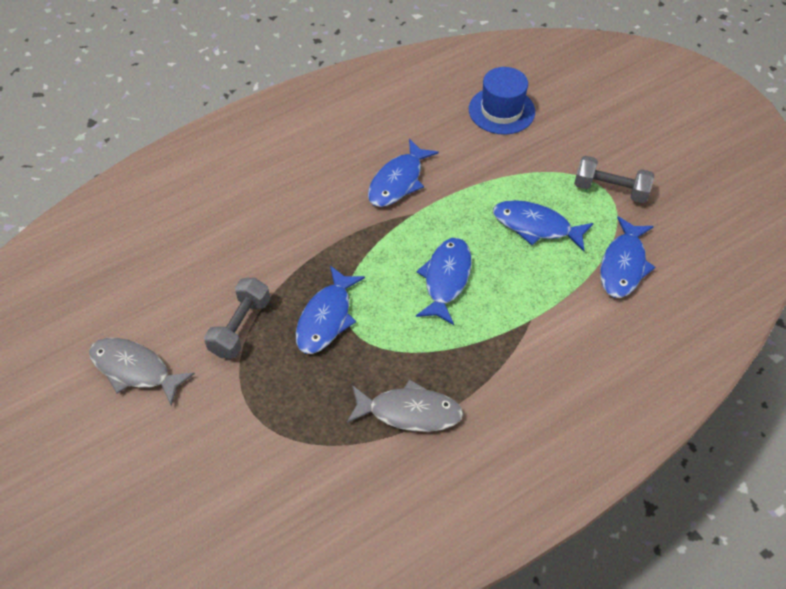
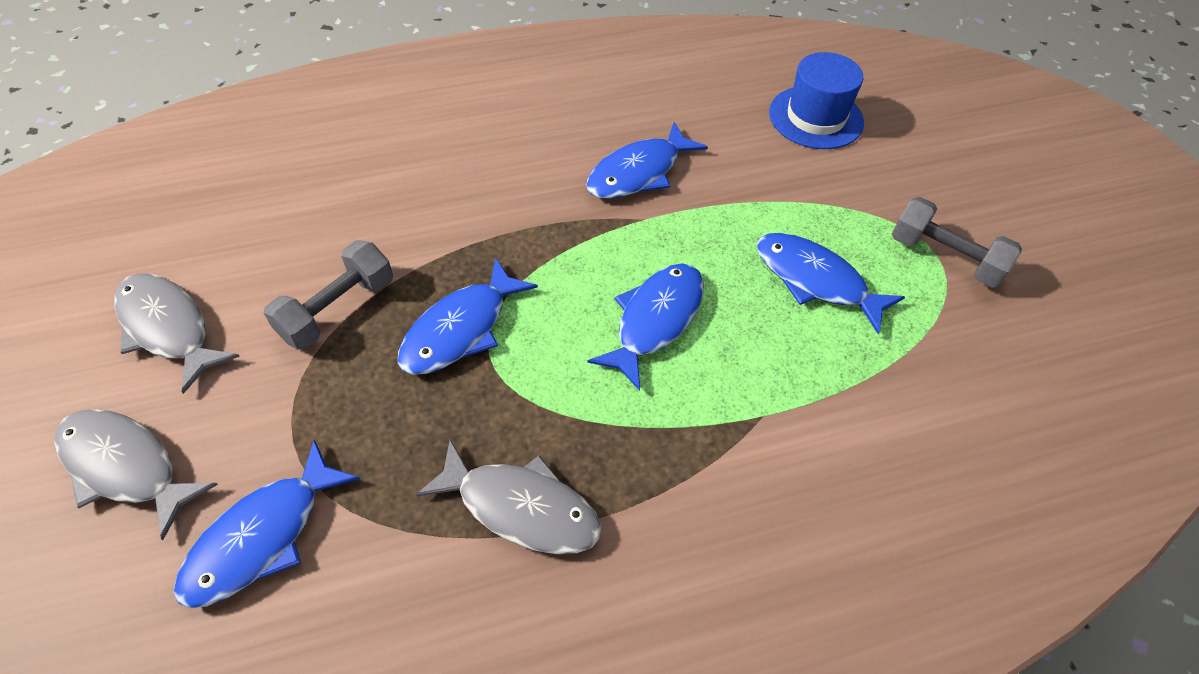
camera: 15 degrees right, 0 degrees up
(157, 459) = (126, 467): none -> grey fish
(623, 265) = (935, 372): blue fish -> blue fish (262, 537)

